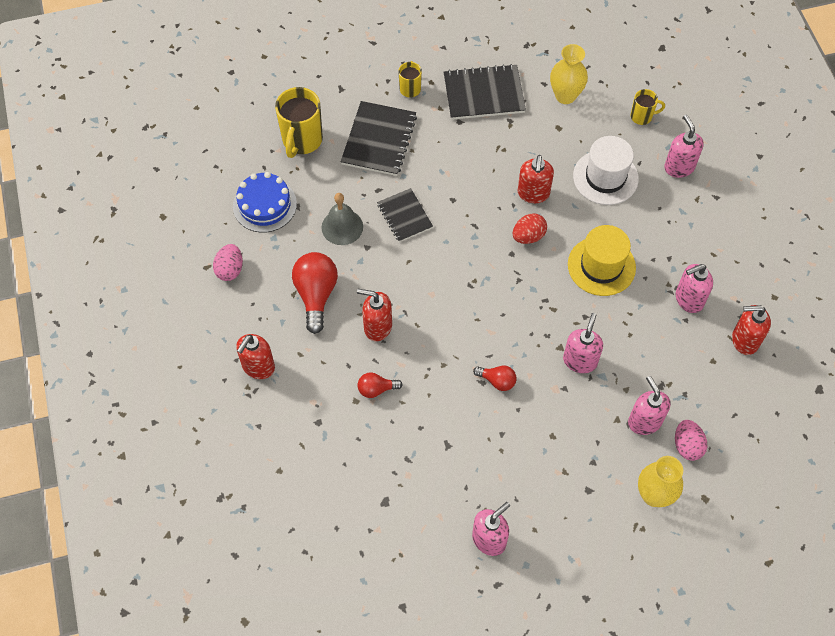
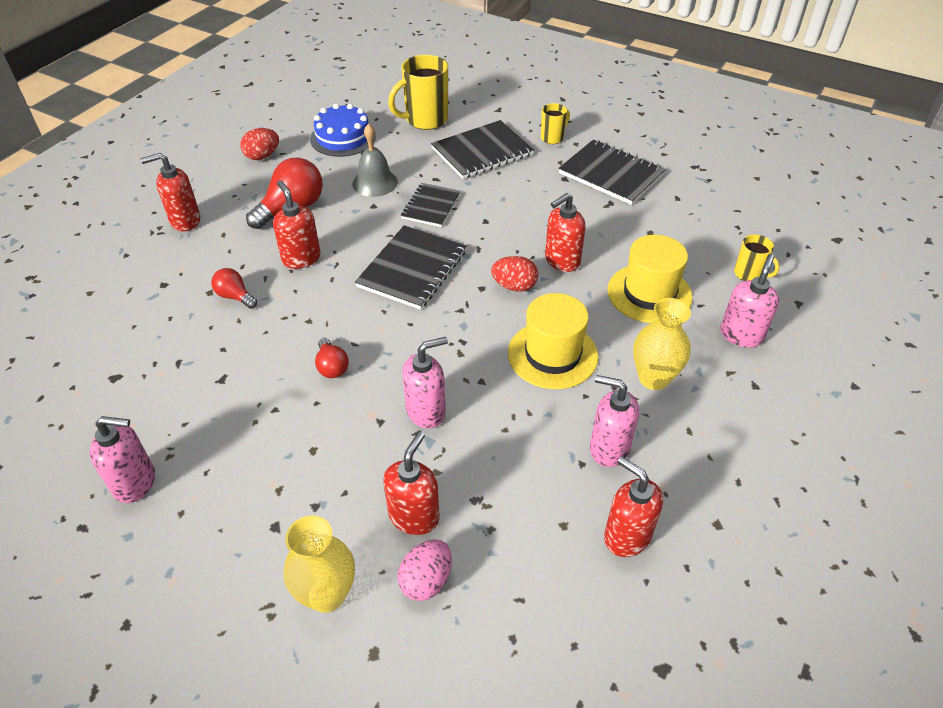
camera: 45 degrees right, 15 degrees down
(230, 269) = (262, 156): pink egg -> red egg
(455, 275) = (412, 269): none -> black notebook
(565, 96) = (687, 216): yellow vase -> yellow vase (653, 378)
(605, 177) = (649, 293): white hat -> yellow hat
(644, 421) = (414, 516): pink soap dispenser -> red soap dispenser

